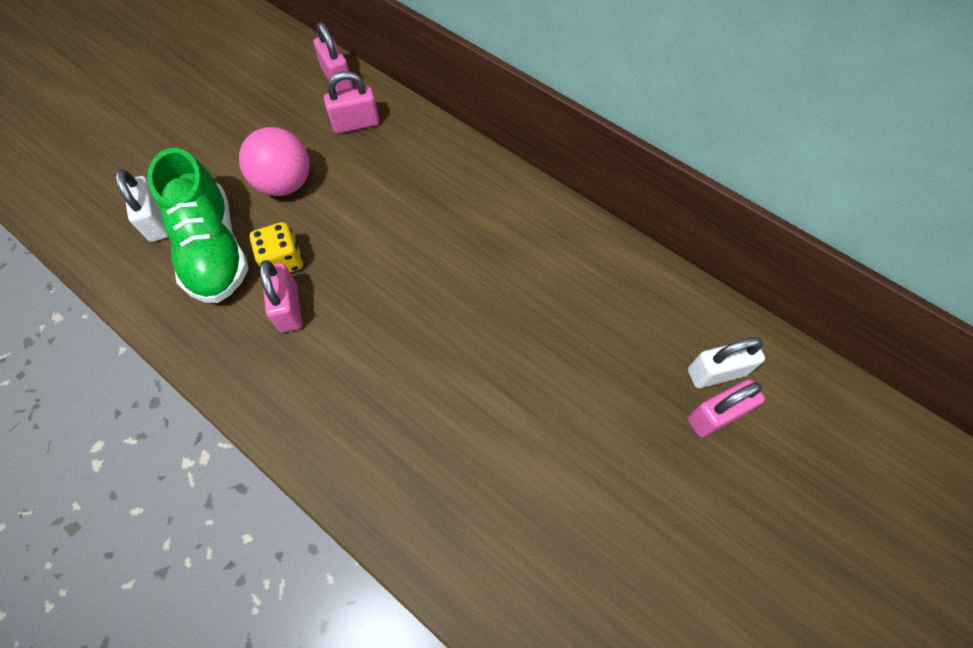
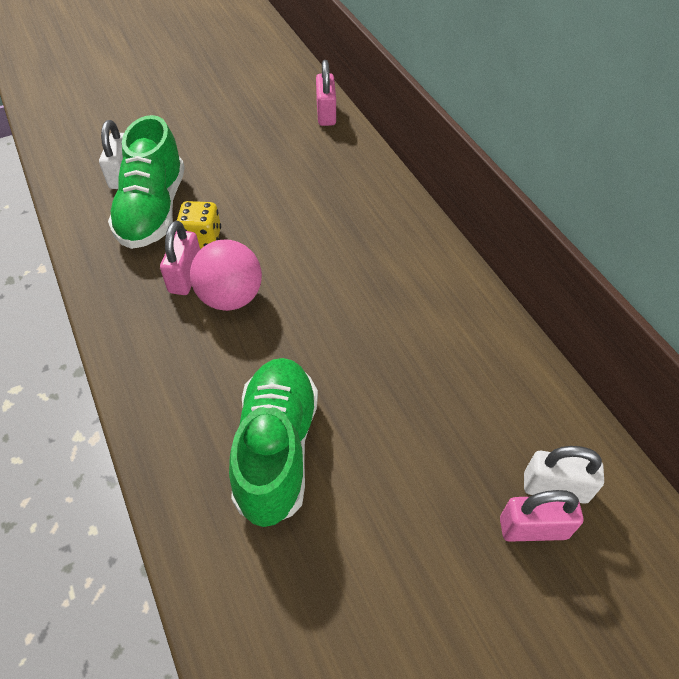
camera: 25 degrees right, 10 degrees down
(285, 183) = (237, 180): pink ball -> pink ball (231, 297)
(356, 124) = (322, 153): pink padlock -> none
(471, 444) = (277, 449): none -> green shoe

